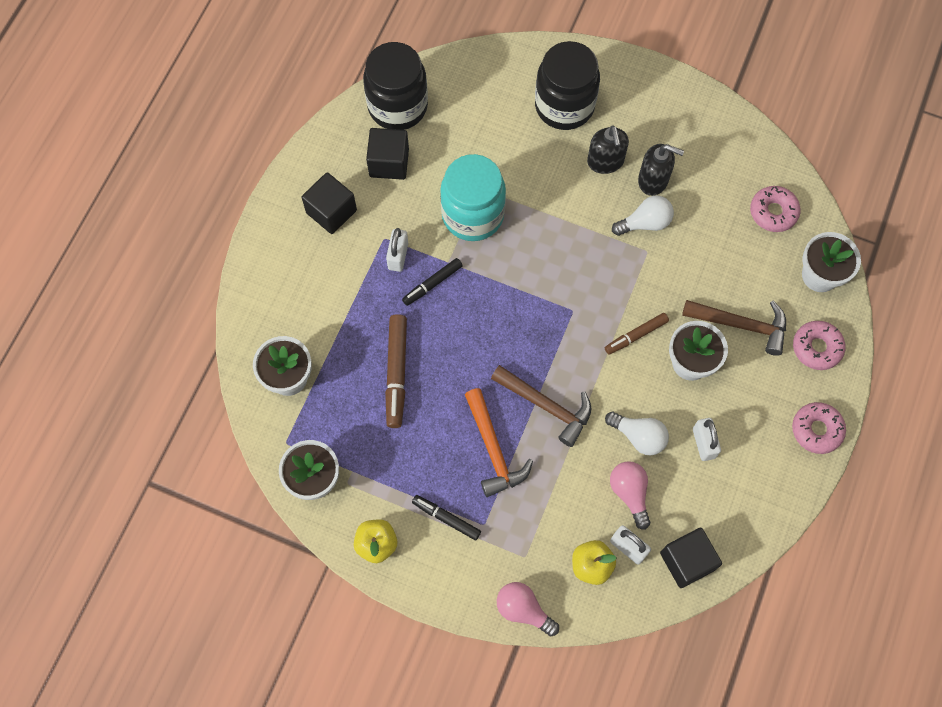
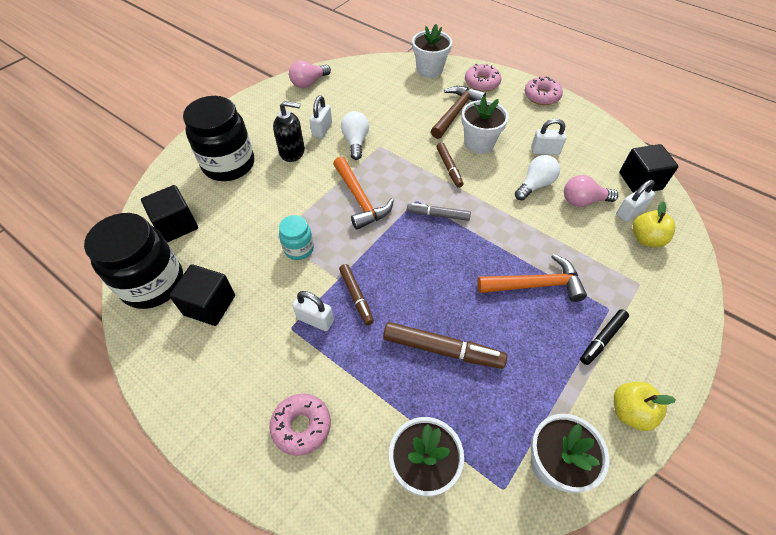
camera: 75 degrees left, 15 degrees down
(331, 211) = (237, 373): black cube -> black cube (176, 225)
(432, 284) = (356, 296): black marker -> brown marker
(473, 215) = (299, 249): turquoise jar -> turquoise jar, size x0.50
(523, 610) = (691, 296): pink light bulb -> pink light bulb (309, 83)
(546, 406) = (499, 237): brown hammer -> none
(556, 253) = (360, 199): none -> orange hammer
(558, 338) = (438, 215): none -> grey marker
(653, 180) = (322, 130): black soap dispenser -> white padlock
(773, 212) = (375, 79): pink donut -> pink donut (301, 426)

